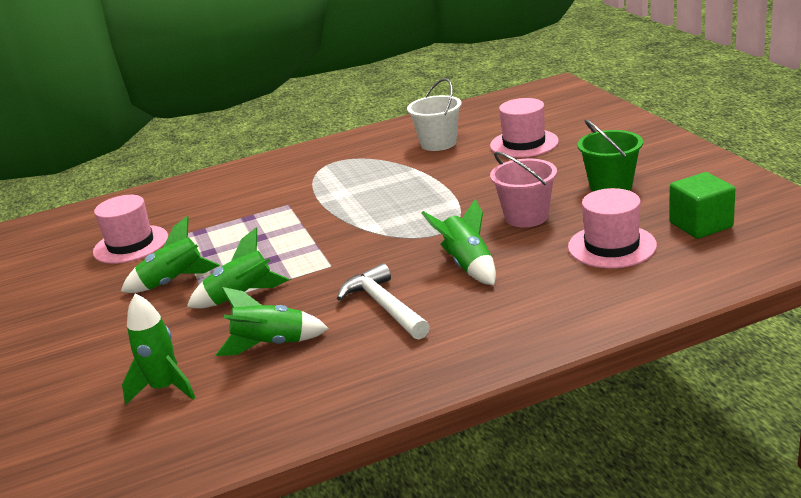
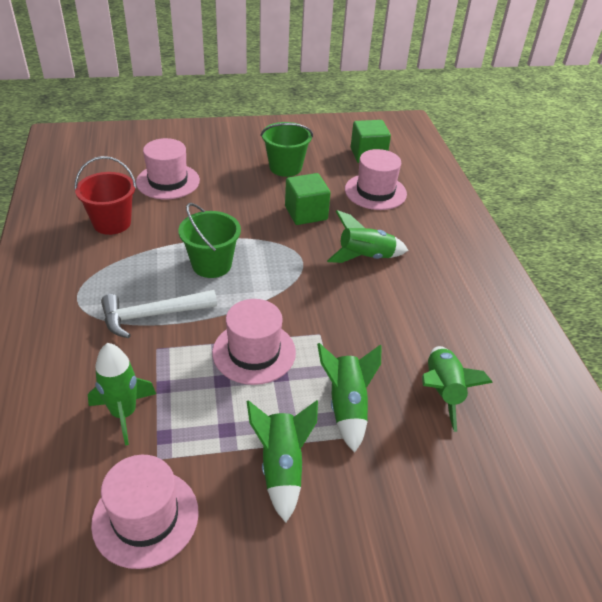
camera: 85 degrees left, 15 degrees up
(165, 388) = (494, 478): green rocket -> green rocket (124, 413)
(296, 242) = (254, 352): none -> pink hat
(384, 306) = (407, 312): white hammer -> white hammer (152, 315)
(405, 196) = (211, 265): none -> green bucket
(438, 143) = (112, 223): white bucket -> red bucket
(526, 217) = (306, 213): pink bucket -> green cube

